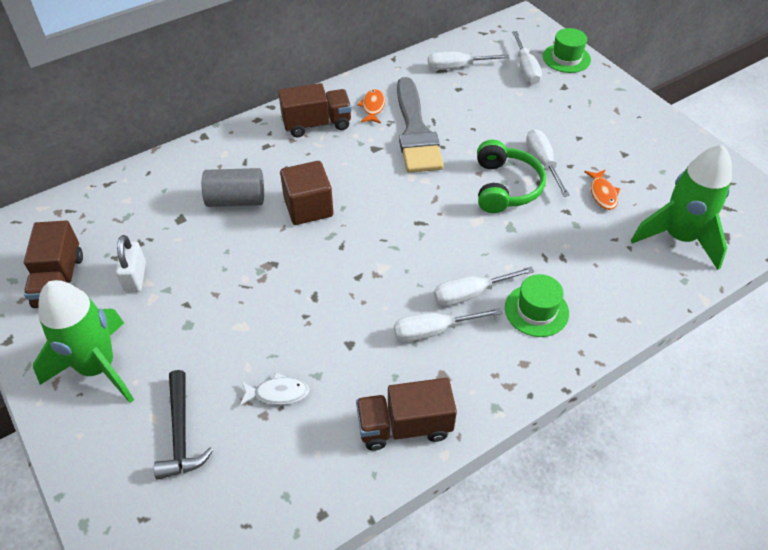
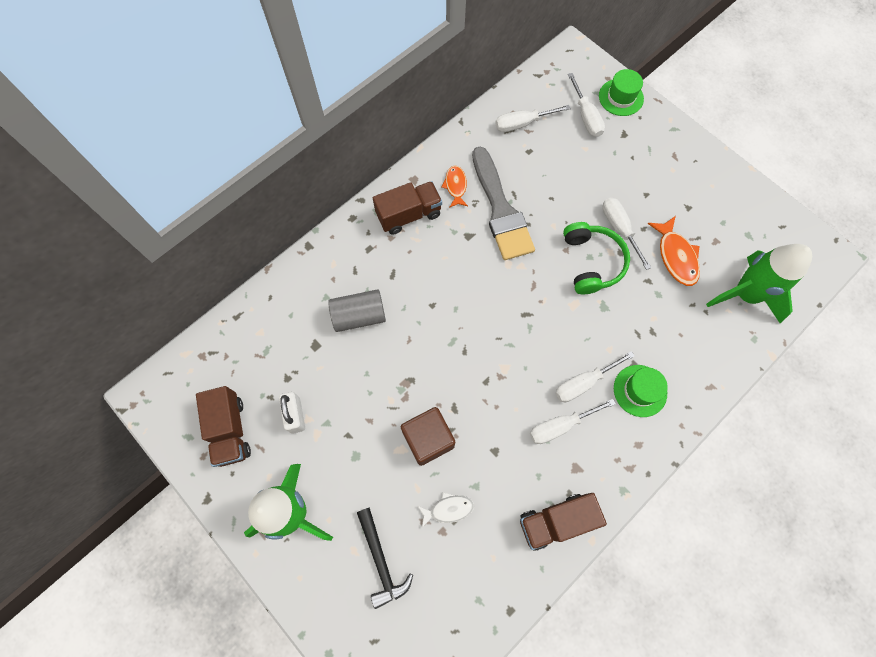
camera: 10 degrees left, 20 degrees up
(308, 207) = (425, 313): brown cube -> brown cube (428, 439)
(602, 194) = (676, 256): orange fish -> orange fish, size x1.55

